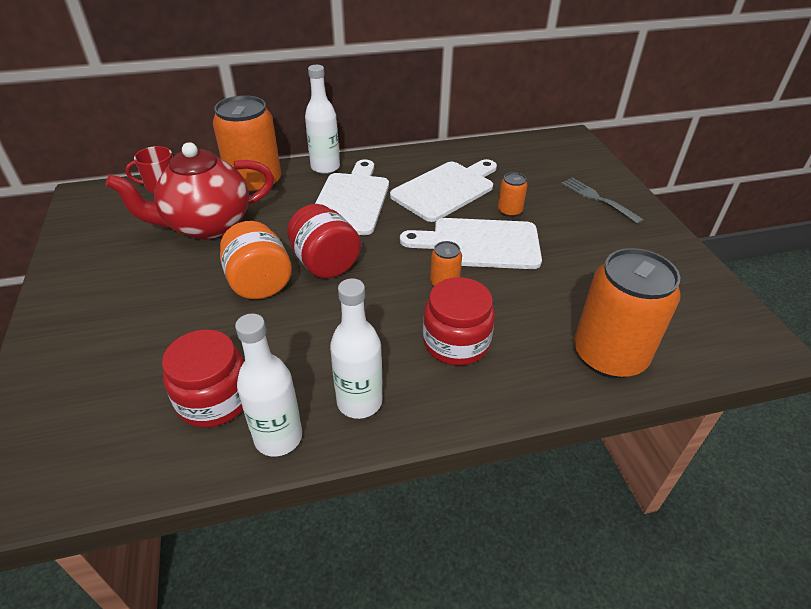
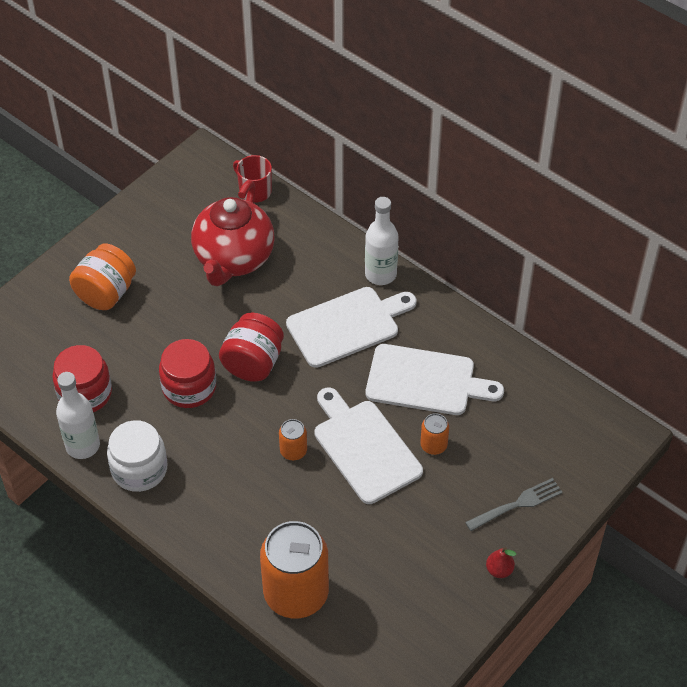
camera: 55 degrees right, 10 degrees up
(207, 225) = (233, 259): red teapot -> red teapot turned 105 degrees counterclockwise
(255, 183) = (313, 245): orange can -> none
(259, 283) = (199, 339): orange jar -> orange jar (106, 293)
(359, 402) = (139, 469): white bottle -> white jar
(456, 342) = (234, 493): red jar -> red jar (189, 387)
(598, 199) = (517, 504): grey fork -> grey fork turned 45 degrees clockwise
(655, 231) = (499, 570): none -> red pear

